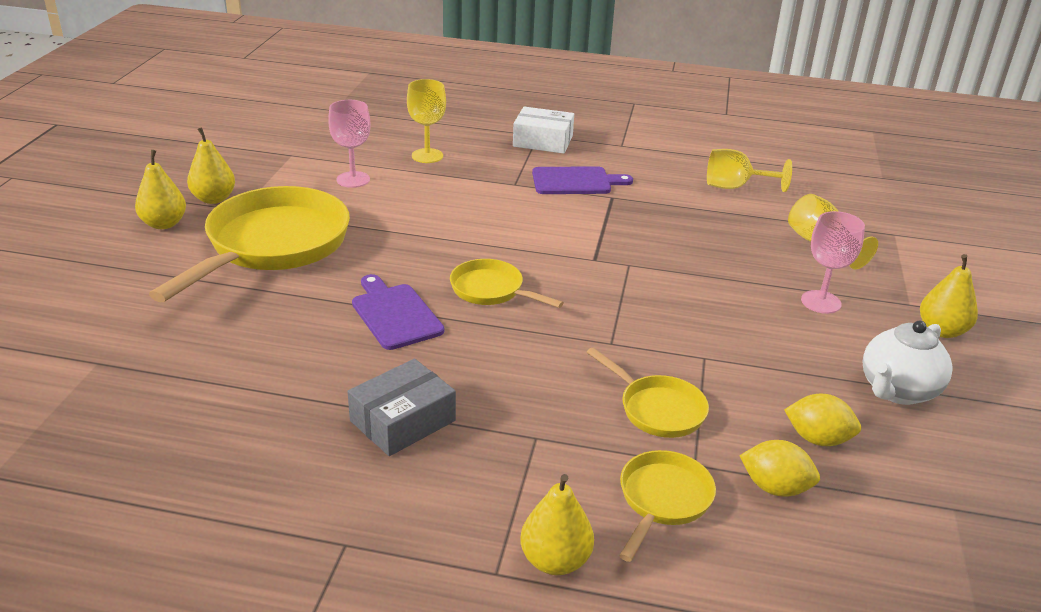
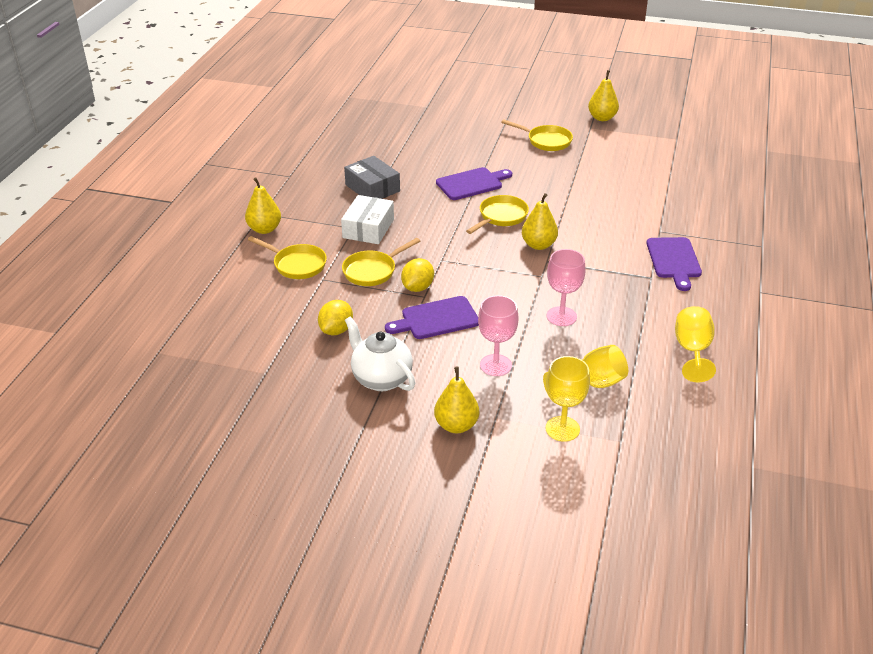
camera: 95 degrees right, 5 degrees up
(164, 224) = (566, 106): yellow pear -> yellow pear (538, 245)
(272, 245) = (546, 141): yellow pan -> yellow pan, size x0.49
(353, 179) = (645, 163): pink goblet -> pink goblet (561, 316)
(427, 156) = (696, 192): yellow goblet -> yellow goblet (562, 429)
(543, 141) = (749, 248): white box -> white box (368, 228)
(751, 346) = (436, 319): none -> purple cutting board
(775, 487) = (298, 305): yellow lemon -> yellow lemon (418, 287)

